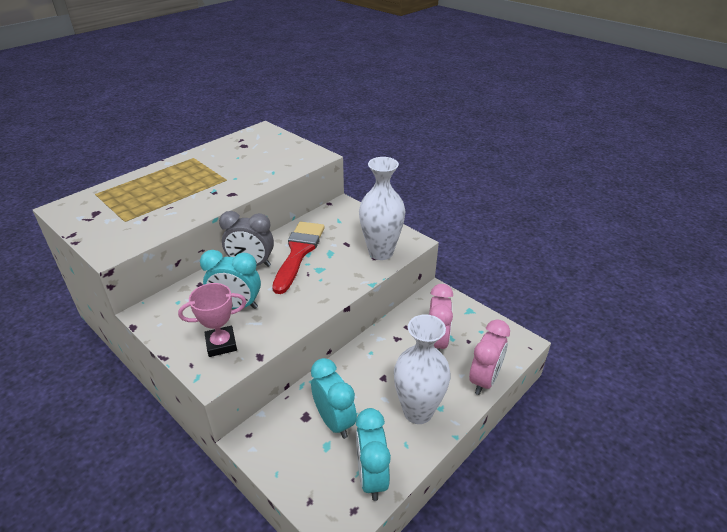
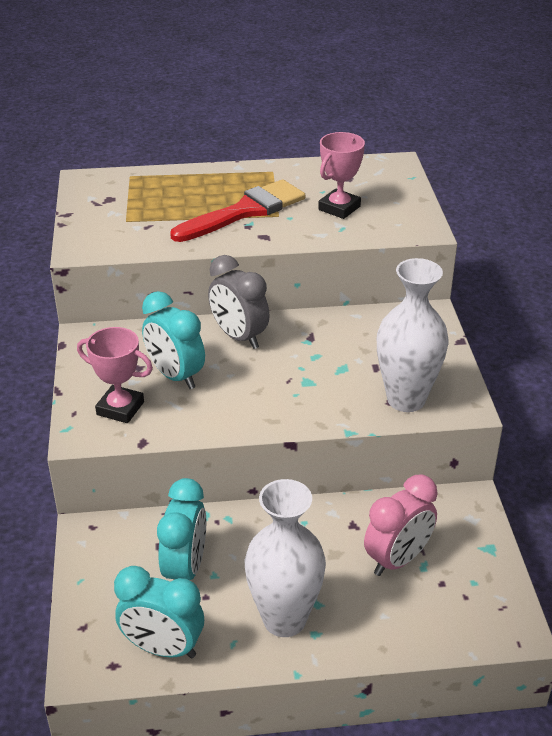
camera: 40 degrees right, 0 degrees up
(258, 162) = (339, 208): none -> pink trophy
(299, 252) = (306, 349): red brush -> red brush (245, 211)
(371, 477) = (163, 648): turquoise clock -> turquoise clock turned 105 degrees counterclockwise
(484, 380) = (406, 639): pink clock -> none

